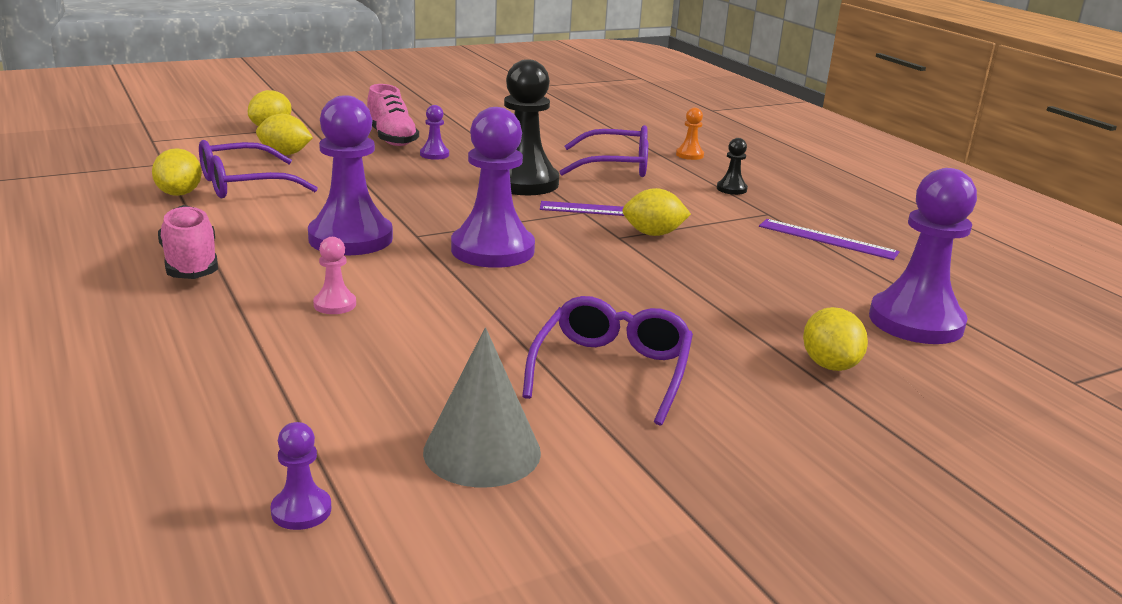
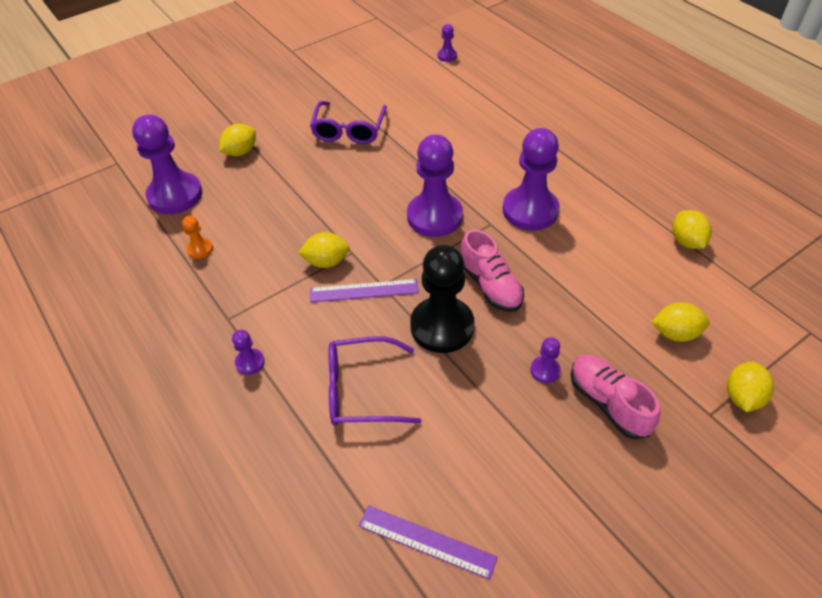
camera: 175 degrees right, 25 degrees up
(190, 263) = (600, 166): pink shoe -> pink shoe (490, 285)
(244, 184) = (656, 266): purple glasses -> none
(335, 304) = (499, 149): pink pawn -> none
(482, 451) = (395, 84): grey cone -> none
(689, 155) = (281, 447): orange pawn -> orange pawn (200, 249)
(731, 189) = (250, 362): black pawn -> purple pawn
(827, 239) = (191, 284): purple ruler -> purple ruler (426, 541)
(829, 365) = (240, 152): yellow lemon -> yellow lemon turned 60 degrees clockwise

